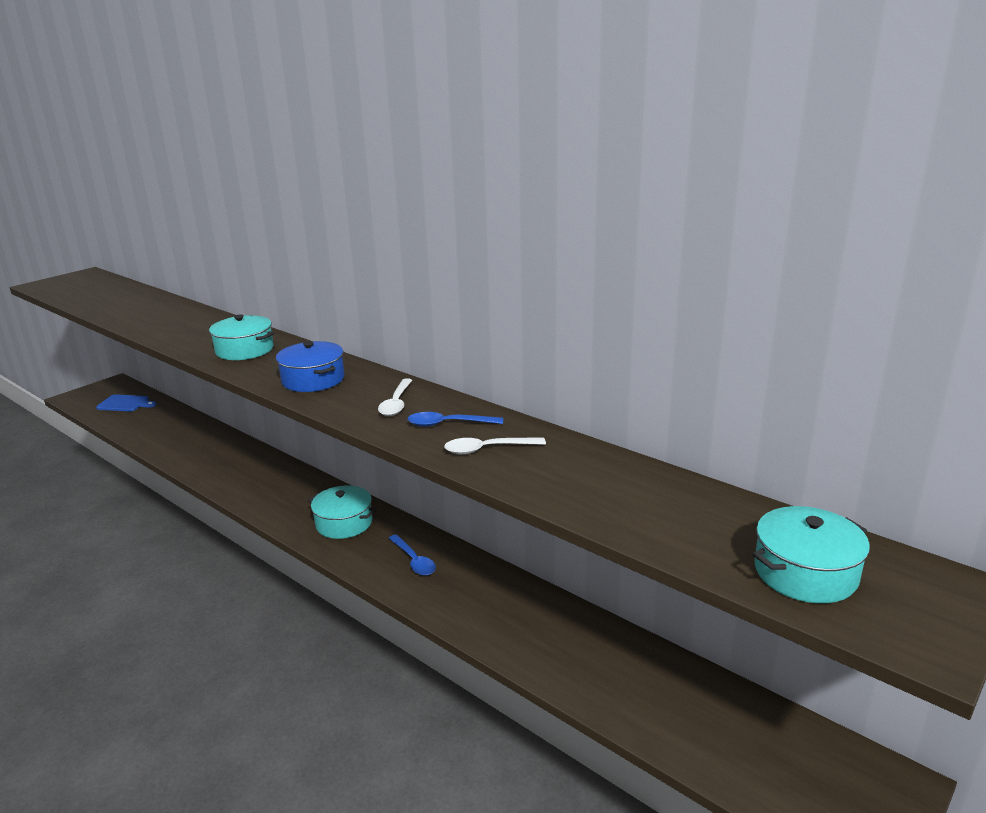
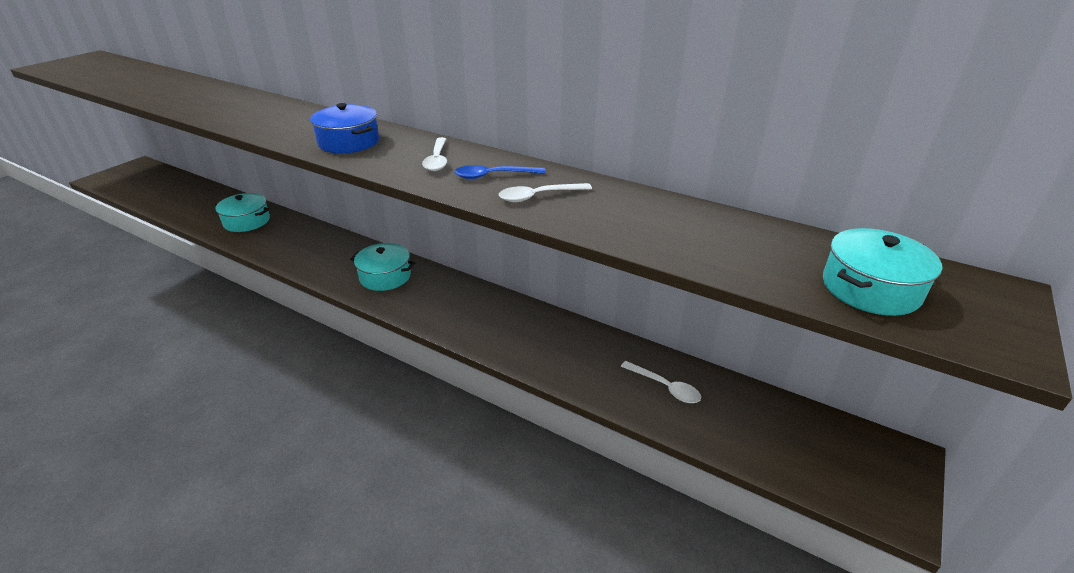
camera: 10 degrees left, 10 degrees up
(125, 403) = (153, 182): blue cutting board -> none
(244, 350) = (272, 118): turquoise pot -> turquoise pot (246, 221)
(414, 561) = (456, 305): blue spoon -> none
(628, 675) = (665, 387): none -> white spoon

